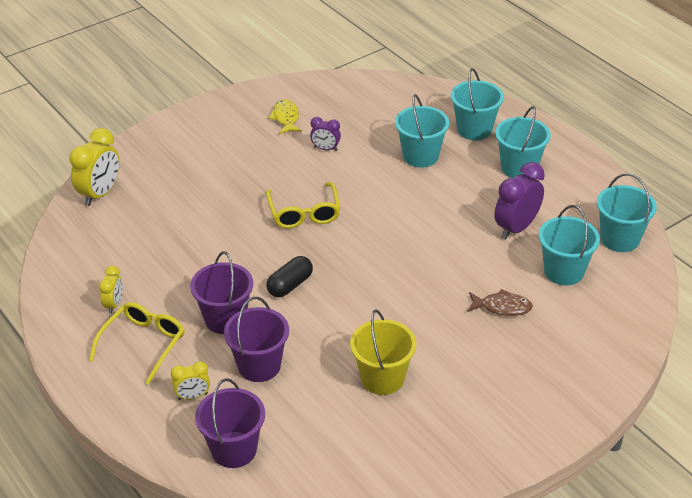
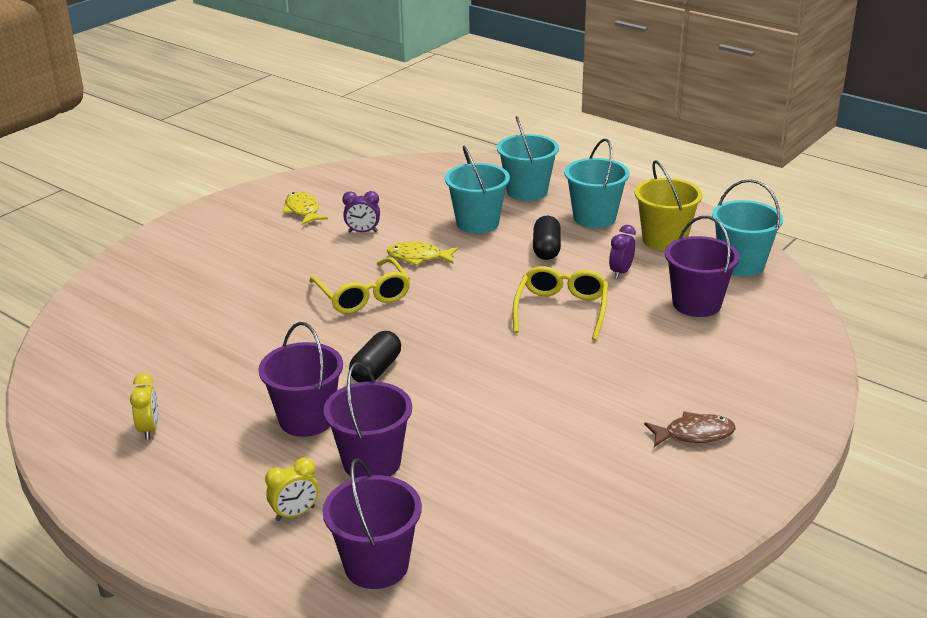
camera: 15 degrees left, 10 degrees down
(100, 194) = (92, 315): yellow clock -> none
(143, 344) = (205, 466): yellow glasses -> yellow glasses (561, 310)
(360, 183) = (418, 257): none -> yellow fish
(382, 378) = (537, 447): yellow bucket -> yellow bucket (664, 240)
(465, 193) = (546, 249): none -> black capsule
(502, 307) = (645, 349): brown fish -> brown fish (694, 434)
(516, 228) = (621, 272): purple clock -> purple clock, size x0.56
(563, 271) = (696, 304): turquoise bucket -> purple bucket

